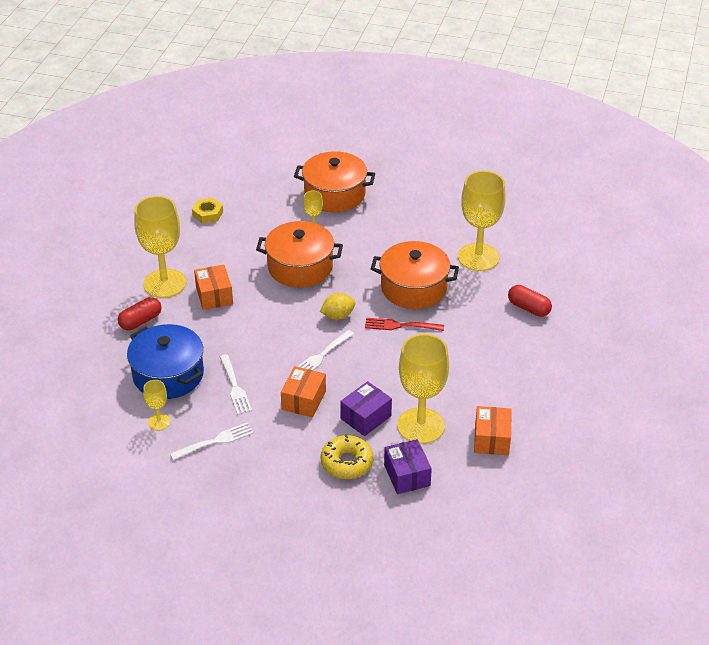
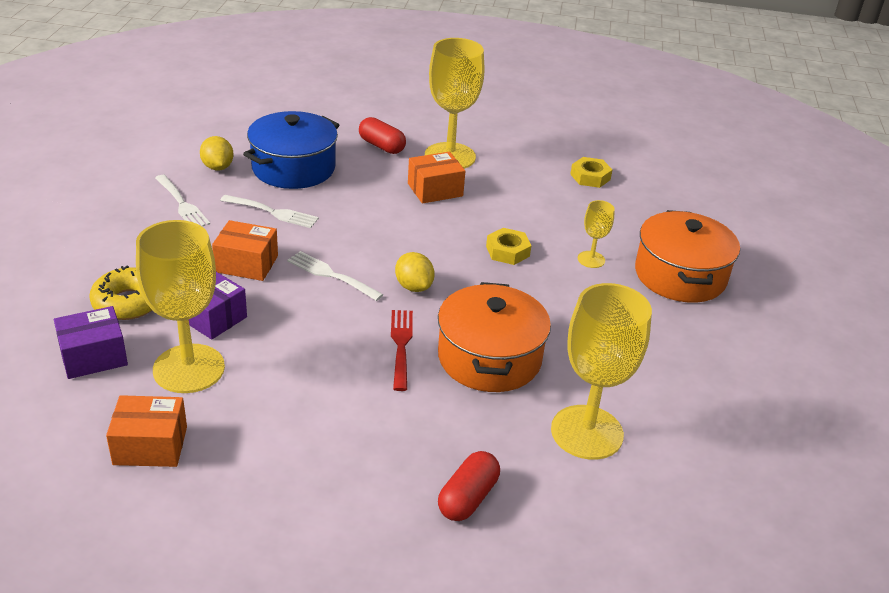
camera: 80 degrees right, 5 degrees down
(159, 422) = (217, 167): yellow goblet -> yellow lemon
(235, 387) = (272, 212): white fork -> white fork turned 135 degrees counterclockwise
(300, 267) = (507, 251): orange pot -> yellow nut

